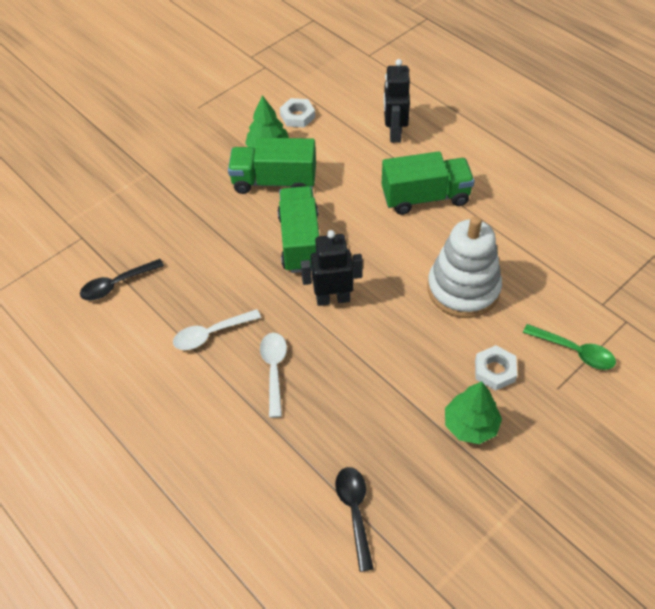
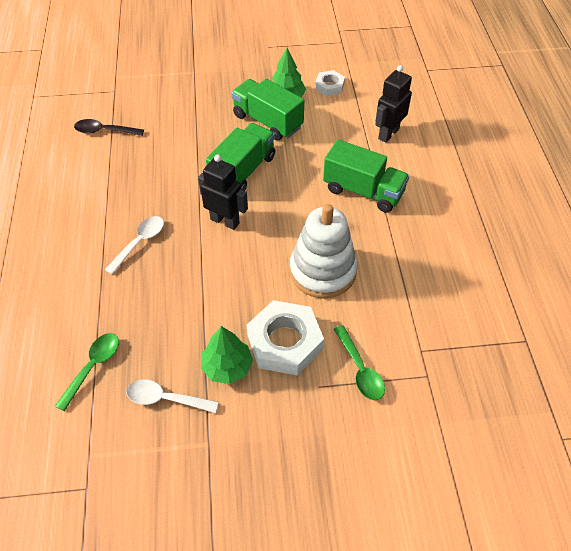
camera: 35 degrees right, 0 degrees up
(211, 334) = (126, 195): white spoon -> white spoon (166, 399)
(354, 512) = (93, 367): black spoon -> green spoon
(494, 370) = (285, 342): white nut -> white nut, size x1.84

